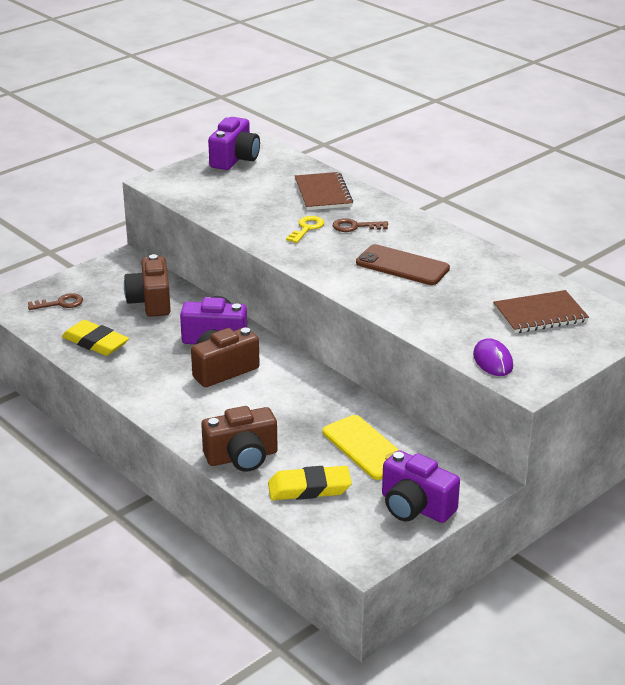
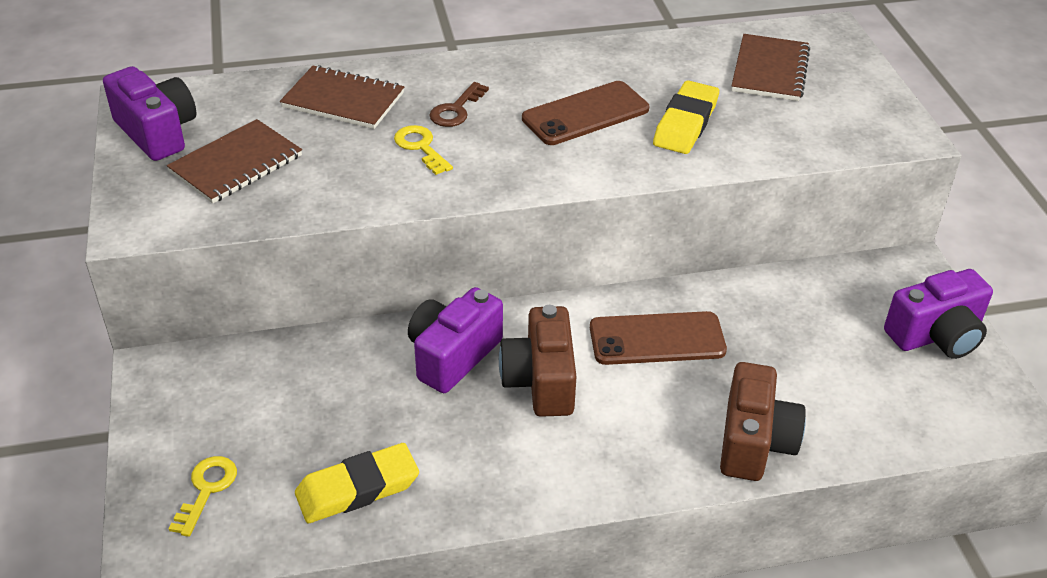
camera: 60 degrees left, 10 degrees up
(60, 303) = (207, 489): brown key -> yellow key
(151, 302) = (303, 385): brown camera -> none
(232, 187) = (236, 164): none -> brown notebook
(297, 398) = (657, 339): none -> brown phone
(309, 488) = (855, 407): yellow eraser -> yellow eraser (685, 123)
(366, 448) = (799, 325): yellow phone -> none
(493, 360) = (844, 137): purple mouse -> none

